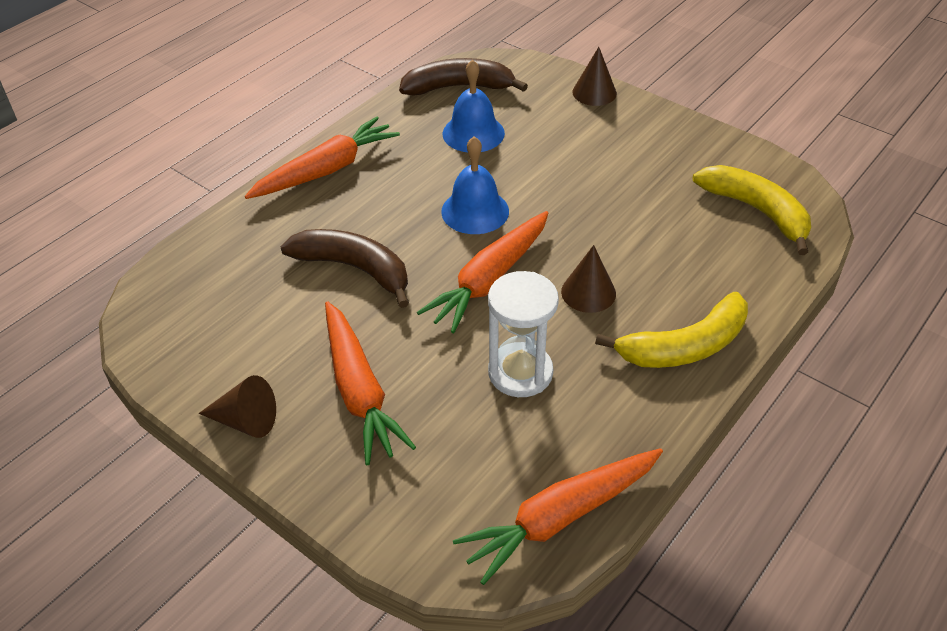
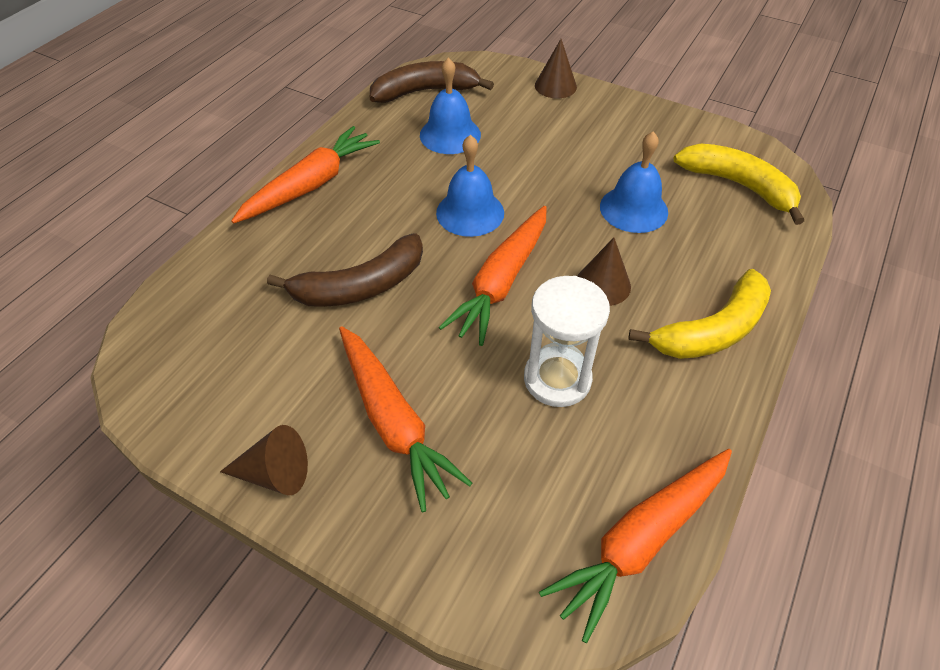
camera: 10 degrees left, 5 degrees up
(354, 269) = (360, 286): brown banana -> brown banana turned 135 degrees clockwise
(640, 224) = (633, 209): none -> blue bell

